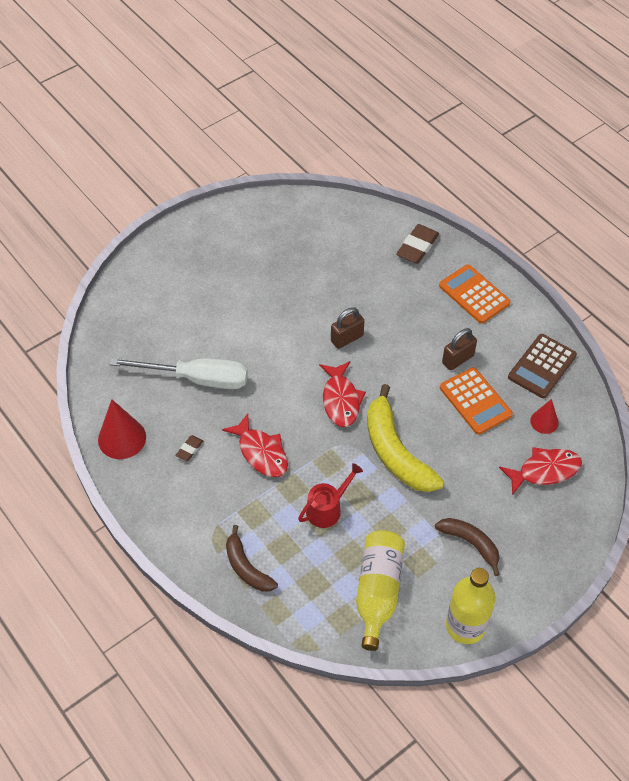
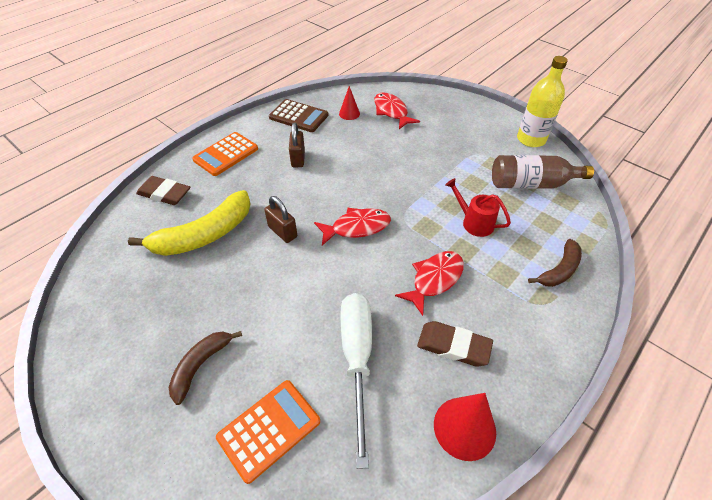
camera: 100 degrees left, 5 degrees down
(189, 449) = (453, 346): brown eraser -> brown eraser, size x1.94
(378, 591) = (531, 184): yellow bottle -> brown bottle
(395, 452) = (401, 186): yellow banana -> yellow banana (204, 235)
(458, 359) = (298, 159): brown padlock -> brown padlock turned 45 degrees clockwise
(470, 543) = (466, 141): brown banana -> brown banana (201, 365)
(475, 401) = (339, 147): orange calculator -> orange calculator (269, 429)

